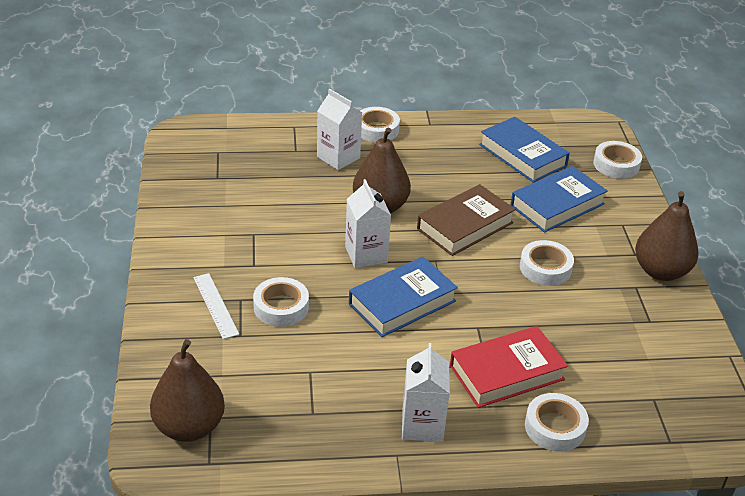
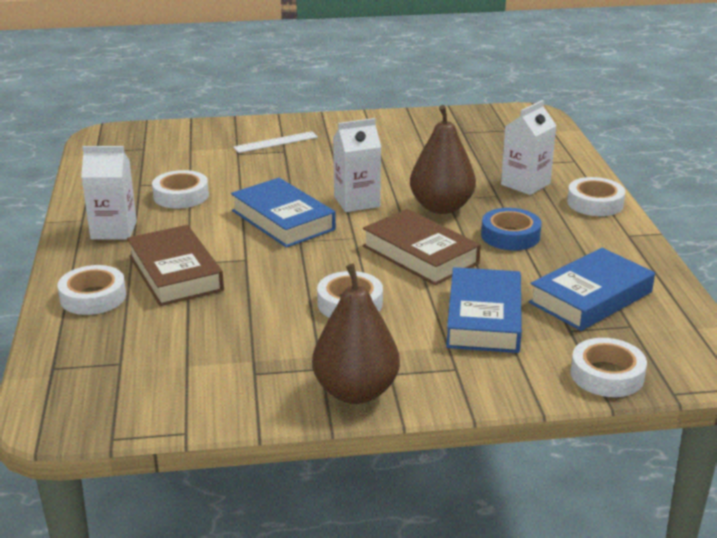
camera: 90 degrees right, 10 degrees down
(189, 427) = (135, 142): brown pear -> none
(281, 307) = (274, 167): white tape -> white tape (181, 196)
(432, 177) = (510, 236): none -> blue tape
(506, 372) = (175, 273): red book -> brown book
(557, 205) = (484, 318): blue book -> blue book turned 45 degrees clockwise

